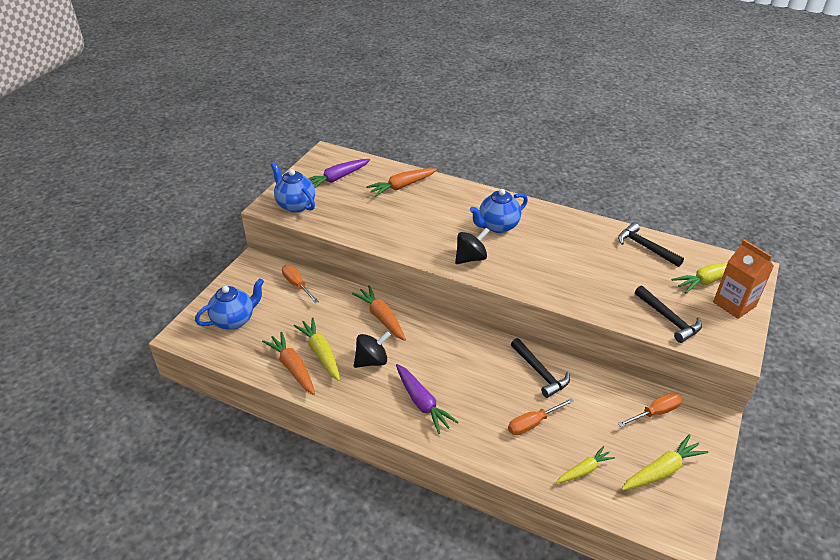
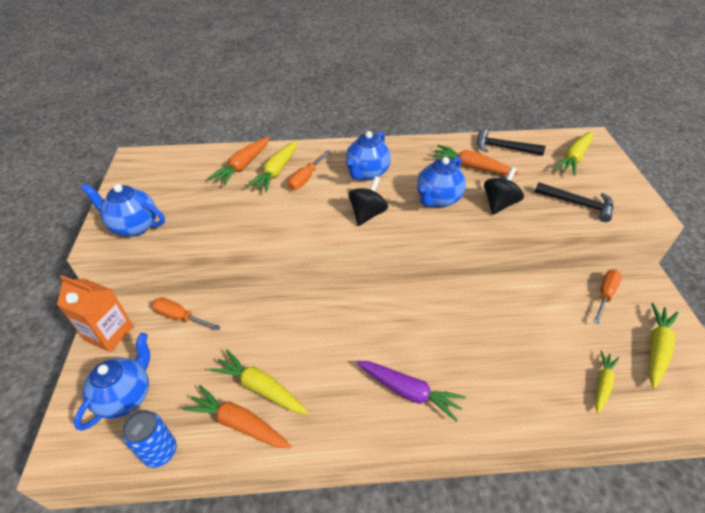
camera: 30 degrees left, 5 degrees up
(236, 361) = (160, 452): none -> blue can
(337, 178) = (165, 180): purple carrot -> none
(372, 361) = (323, 369): black spinning top -> black spinning top (499, 204)
(381, 317) = (299, 314): orange carrot -> orange carrot (471, 167)
(424, 200) = (276, 171): none -> yellow carrot
(532, 423) = (523, 359): orange screwdriver -> orange screwdriver (306, 178)
(540, 268) = (437, 200): none -> blue teapot
(540, 372) = (488, 302): black hammer -> none
(734, 304) = (609, 171): orange carton -> orange carton (109, 333)

